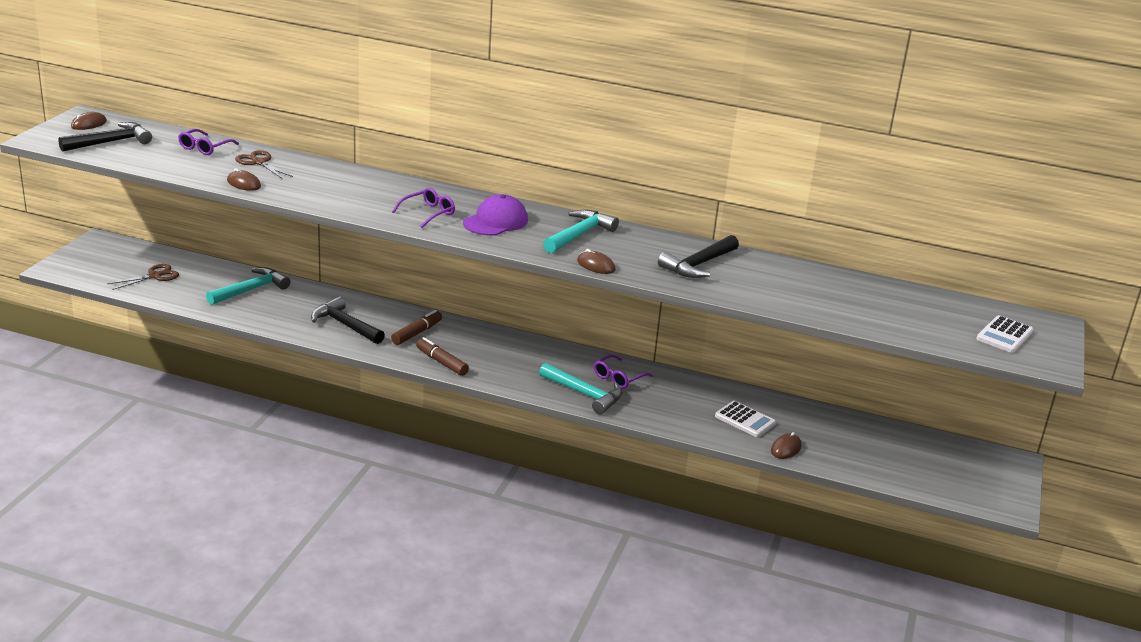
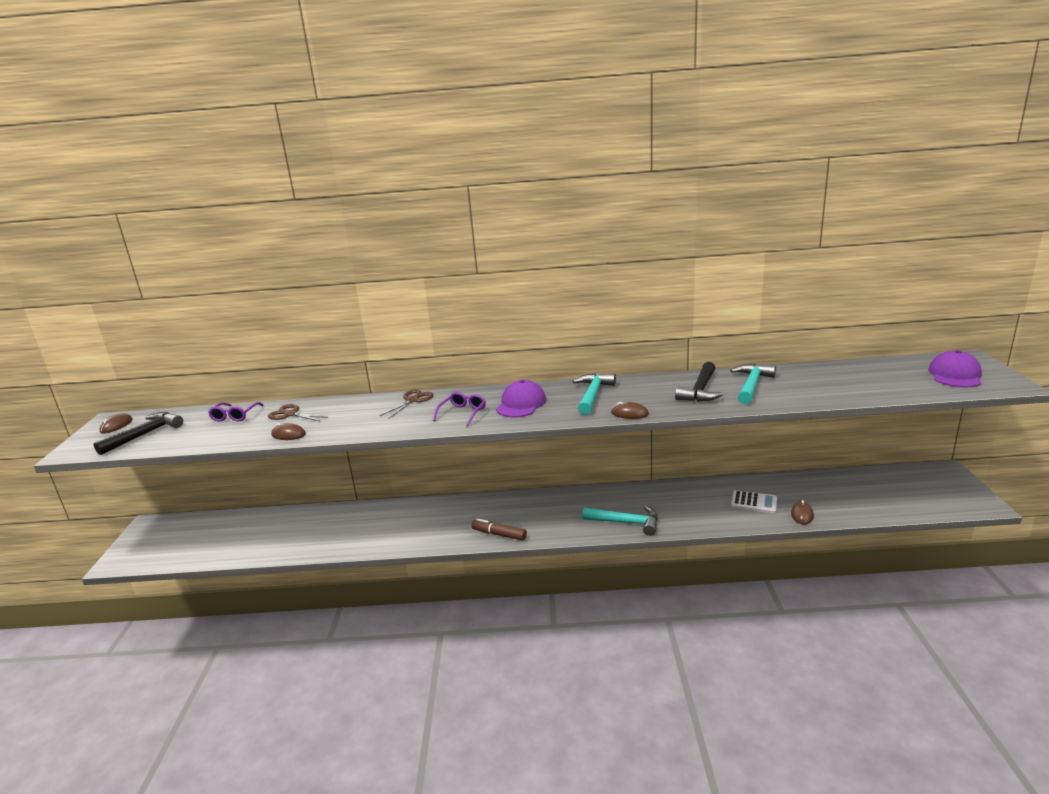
camera: 15 degrees left, 5 degrees down
(155, 276) = (213, 540): brown scissors -> brown scissors (412, 400)
(251, 290) = (304, 525): turquoise hammer -> turquoise hammer (751, 385)
(345, 325) = (400, 529): black hammer -> none
(417, 333) = (462, 516): brown marker -> none
(619, 378) = (639, 501): purple glasses -> none
(1004, 335) = (955, 375): white calculator -> purple cap

